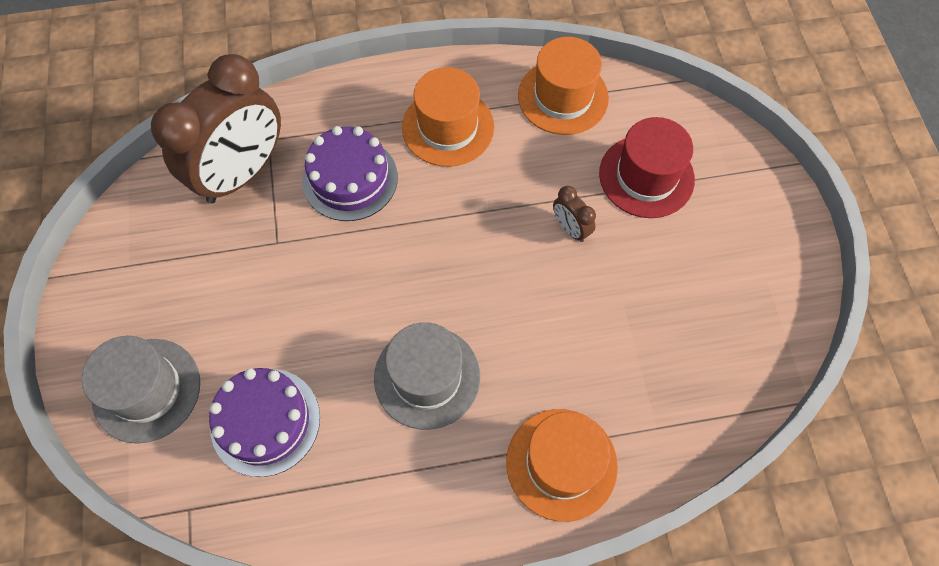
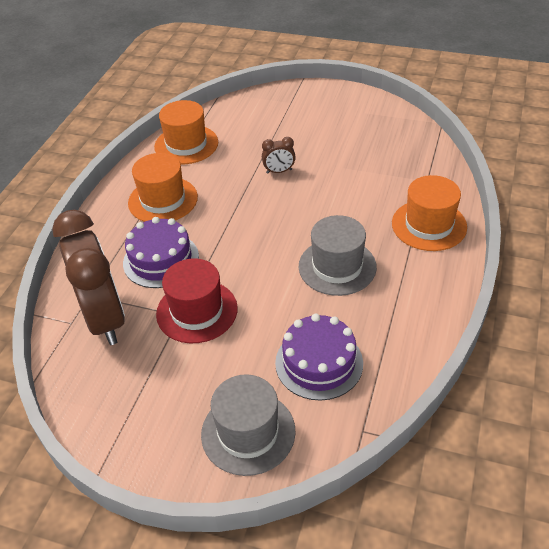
camera: 60 degrees left, 20 degrees down
(646, 176) = (268, 131): red hat -> red hat (197, 311)

